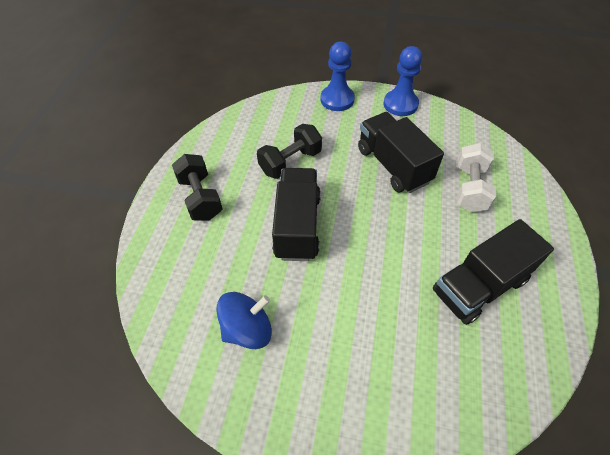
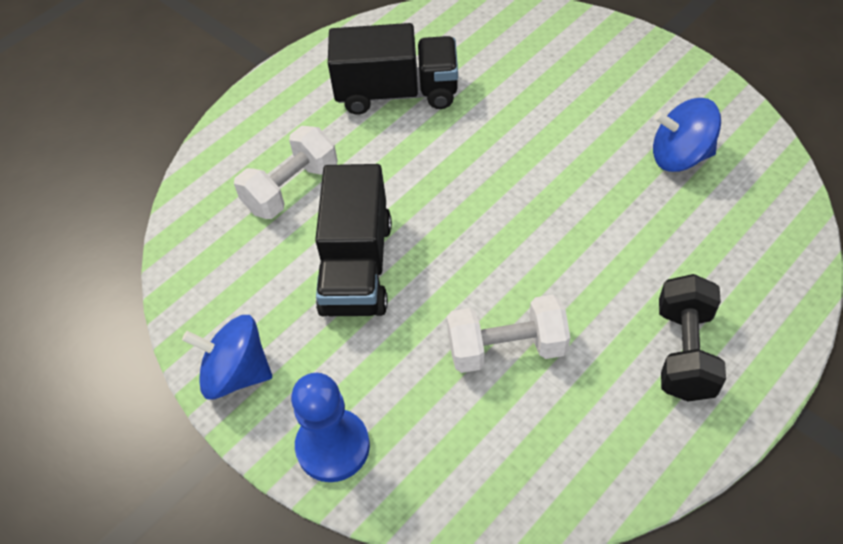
camera: 145 degrees left, 0 degrees up
(290, 162) = (506, 348): black dumbbell -> white dumbbell
(297, 226) = (556, 242): black truck -> none
(400, 104) = (237, 373): blue pawn -> blue spinning top

